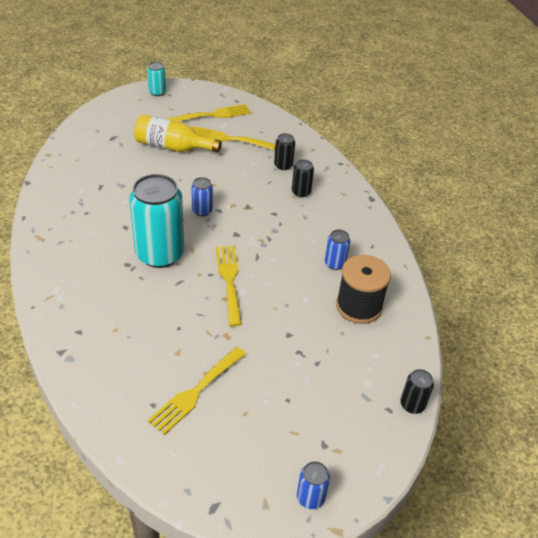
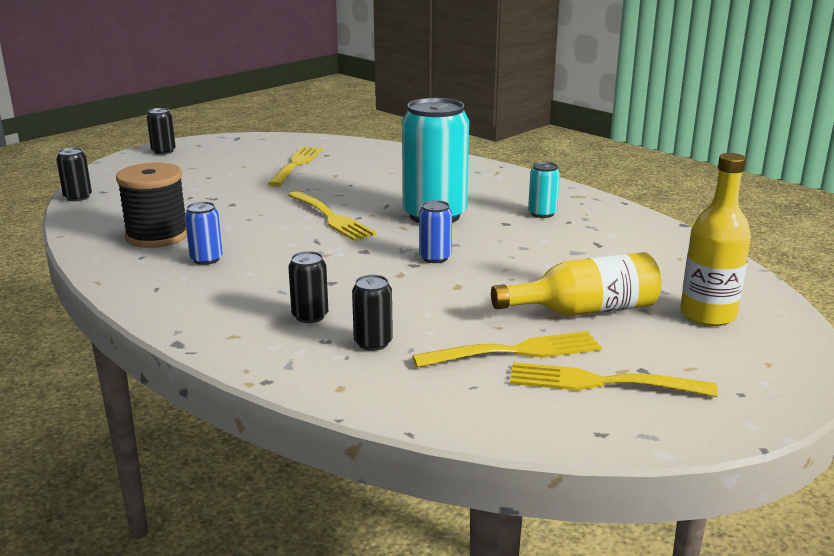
camera: 155 degrees right, 20 degrees down
(124, 125) = (707, 315): none -> yellow bottle
(157, 92) = (768, 388): turquoise can -> turquoise can (542, 213)
(212, 115) = (602, 382): yellow fork -> yellow fork turned 60 degrees clockwise
(310, 497) = (163, 151): blue can -> black can

